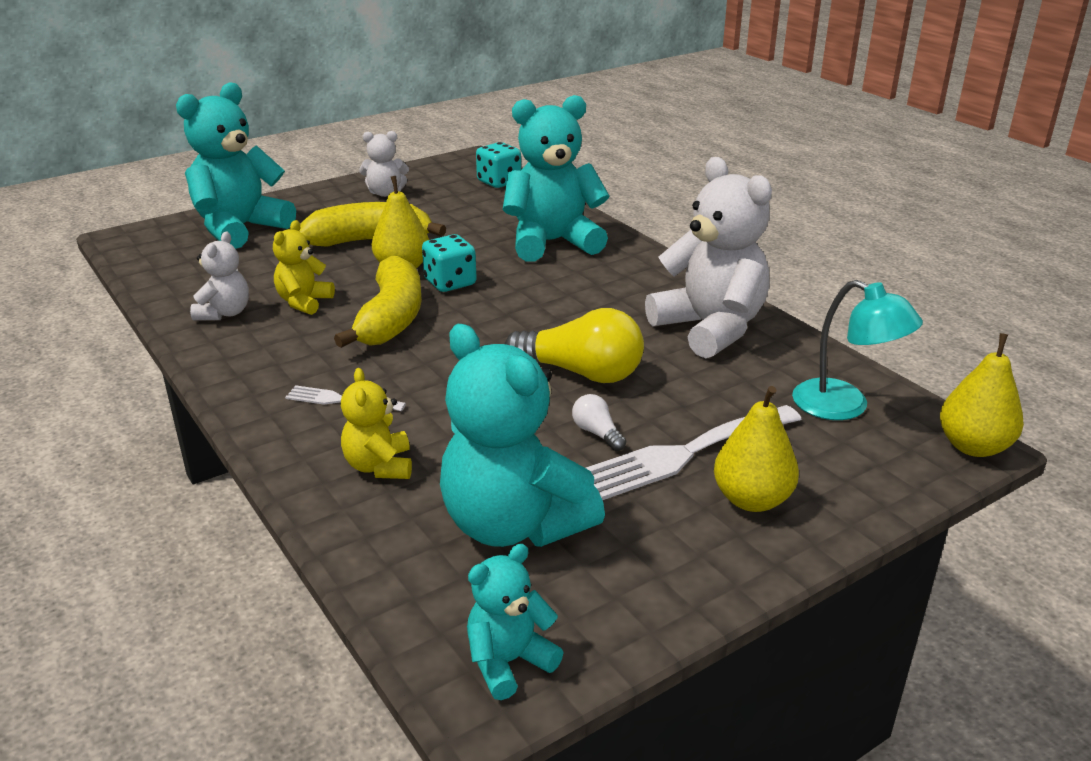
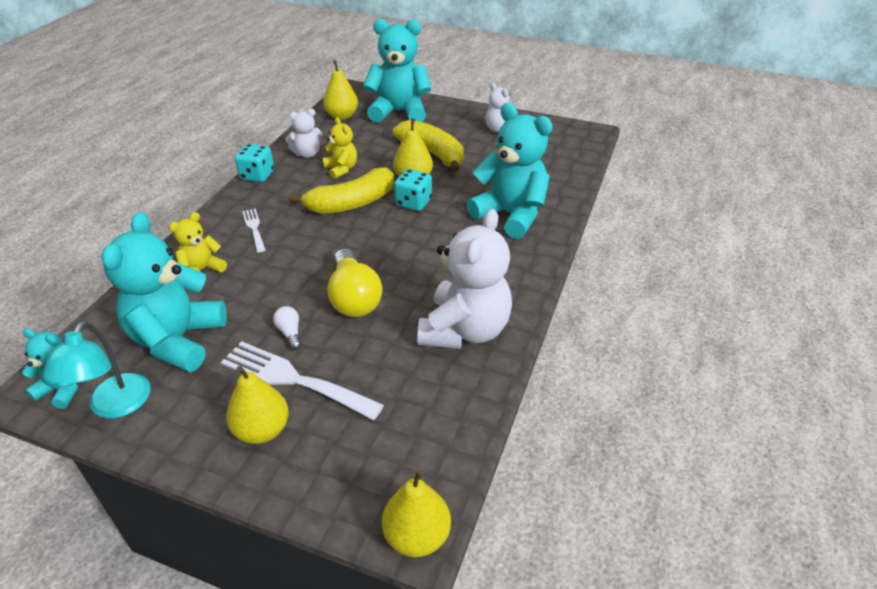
camera: 55 degrees right, 10 degrees up
(176, 264) = (342, 116): none -> yellow pear
(304, 302) = (341, 169): yellow teddy bear -> yellow teddy bear turned 75 degrees clockwise
(499, 182) = (571, 157): turquoise dice -> turquoise dice (257, 175)
(597, 433) = (290, 333): white light bulb -> white light bulb turned 45 degrees counterclockwise
(844, 406) = (415, 439): turquoise lamp -> turquoise lamp (114, 406)

